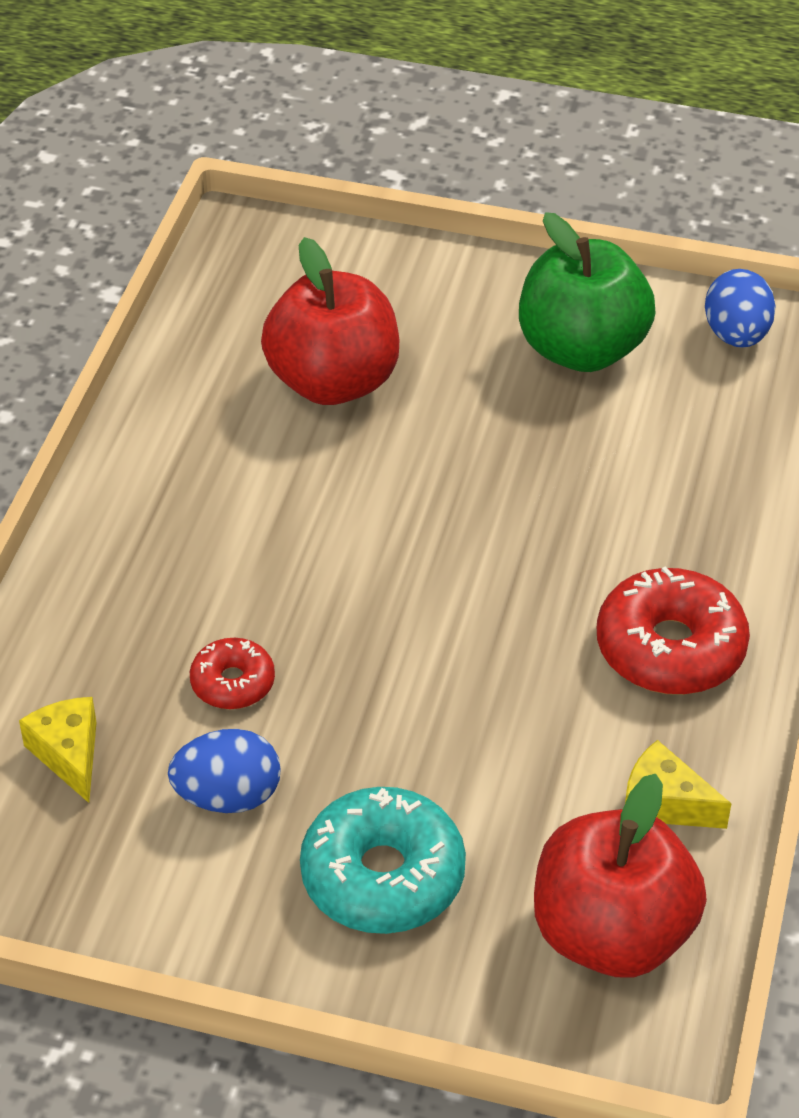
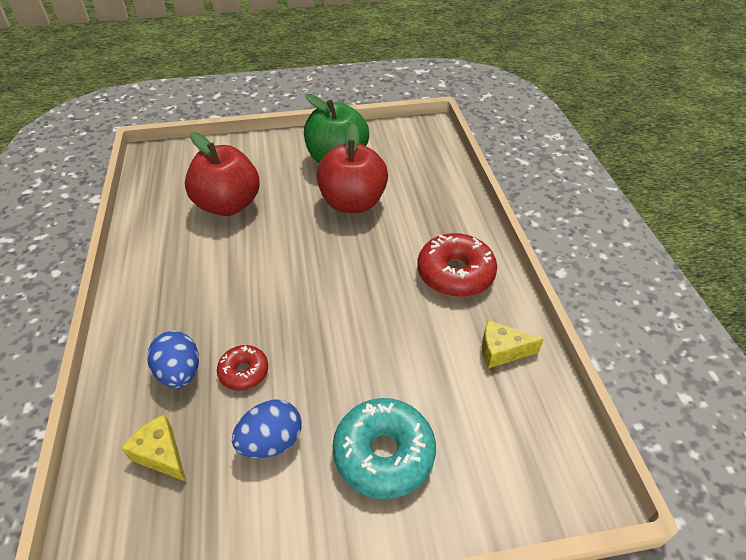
camera: 25 degrees left, 0 degrees up
(612, 933) = (522, 435): red apple -> red apple (353, 203)
(736, 335) = (399, 137): blue egg -> blue egg (180, 373)

